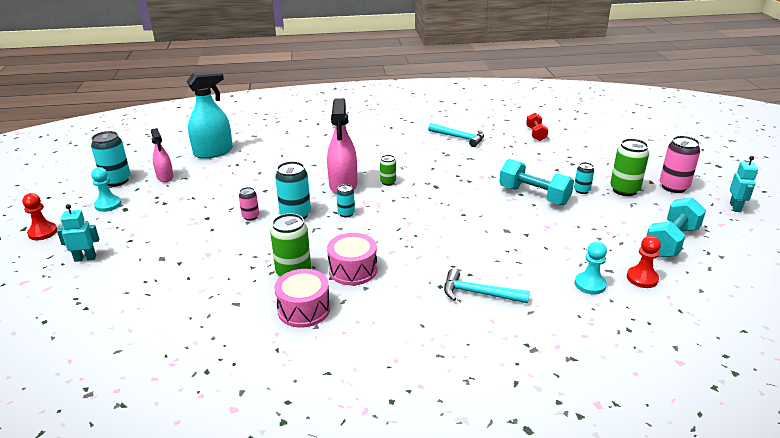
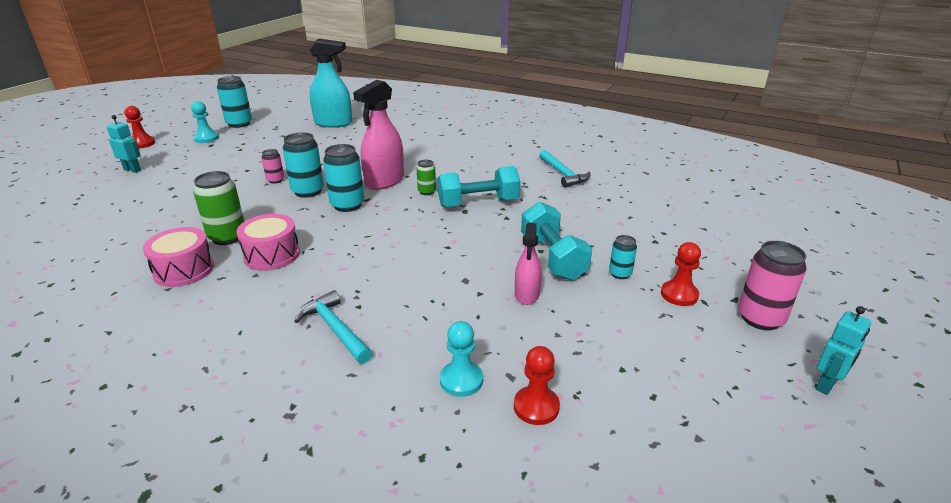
camera: 35 degrees right, 0 degrees up
(165, 177) = (272, 131): pink spray bottle -> pink spray bottle (527, 294)
(346, 213) = (347, 205): turquoise can -> turquoise can, size x1.80
(536, 134) = (658, 196): red dumbbell -> none
(624, 190) = (679, 294): green can -> red pawn
(671, 241) = (649, 382): turquoise dumbbell -> turquoise dumbbell (478, 203)

